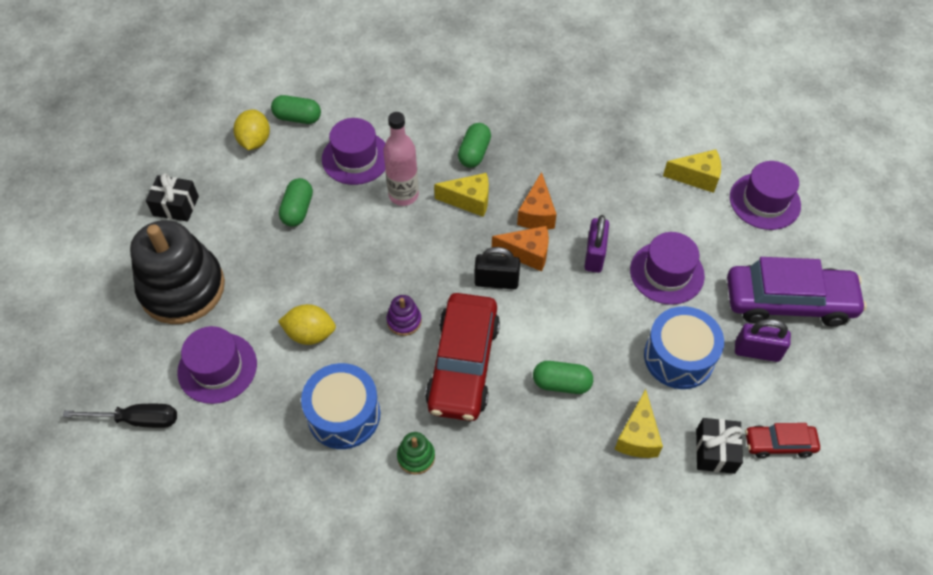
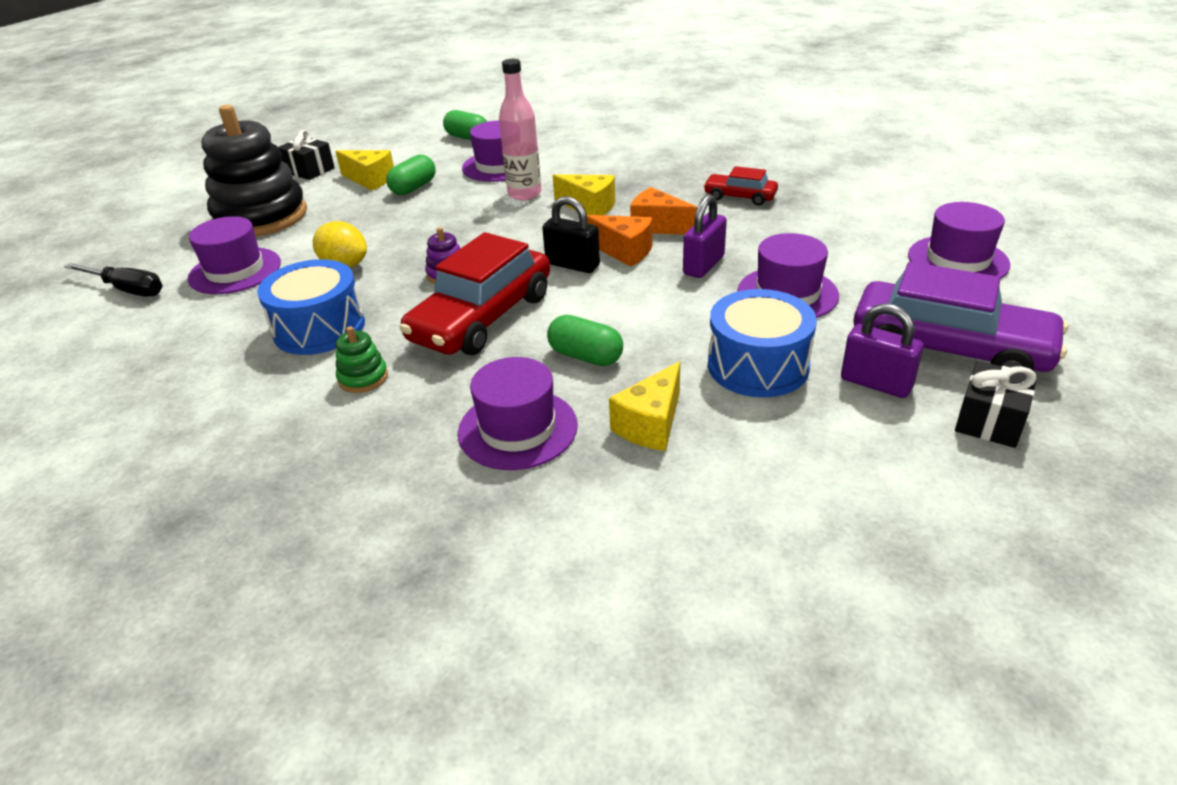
camera: 25 degrees right, 20 degrees down
(255, 141) = (416, 145): yellow lemon -> none
(474, 153) = (621, 179): green capsule -> none
(537, 214) = (657, 226): orange cheese -> orange cheese turned 90 degrees clockwise
(555, 469) = (517, 429): none -> purple hat
(697, 177) = (874, 229): yellow cheese -> yellow cheese (370, 180)
(715, 451) = (755, 466): black gift -> black gift (990, 420)
(779, 444) = (861, 482): red car -> red car (740, 197)

